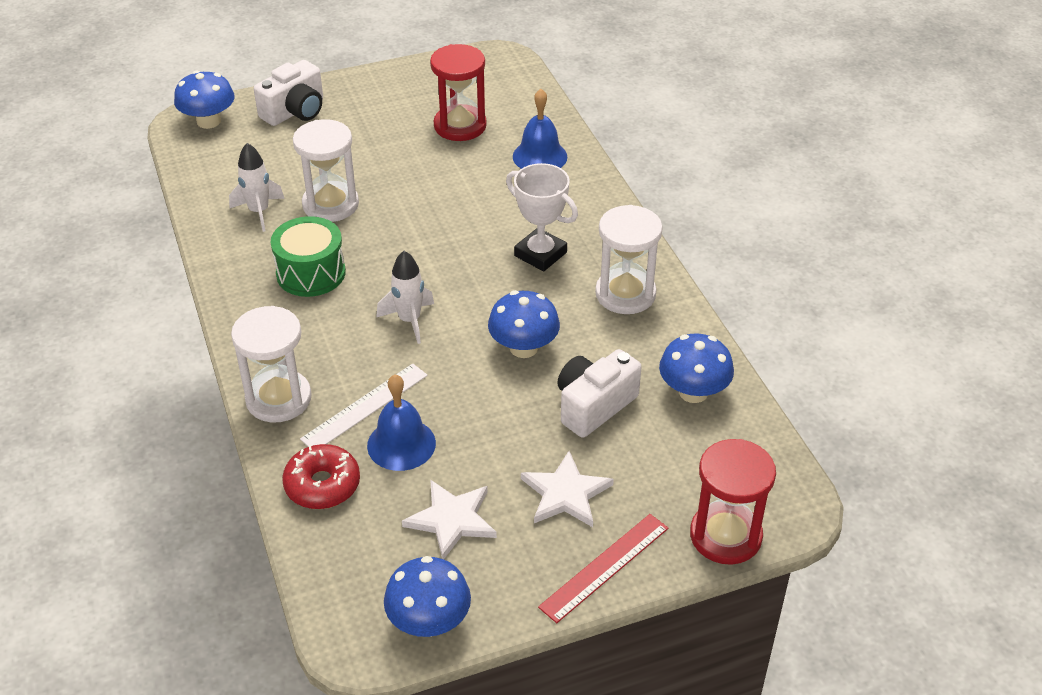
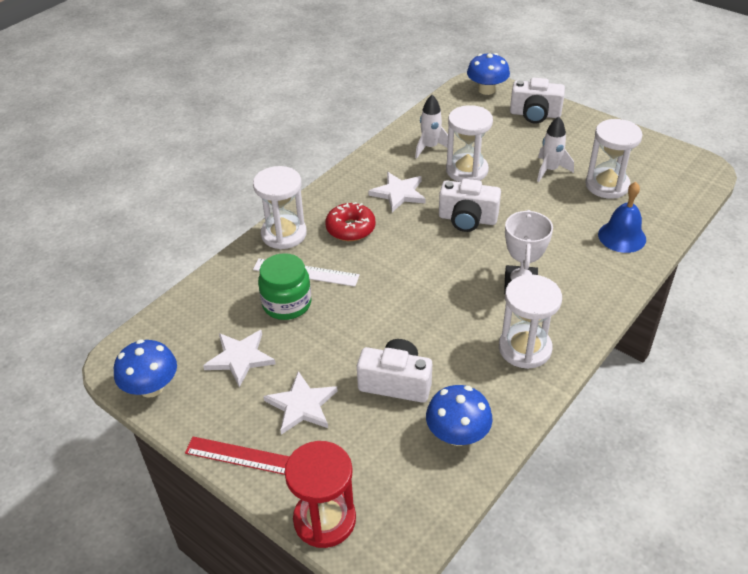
camera: 60 degrees right, 0 degrees up
(311, 273) = (398, 193): green drum -> white star
(322, 485) = (229, 286): red donut -> red donut (350, 228)
(401, 444) = (287, 304): blue bell -> green jar
(409, 242) = (467, 219): none -> white camera
(409, 320) = (396, 254): white rocket -> white rocket (550, 170)
(460, 126) = (607, 185): red hourglass -> white hourglass
(523, 348) = (420, 320): blue mushroom -> none

